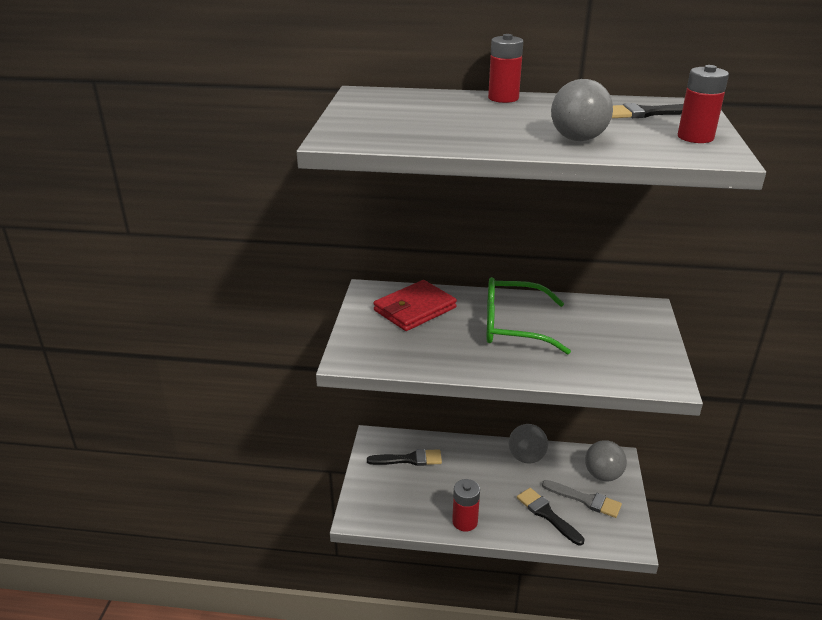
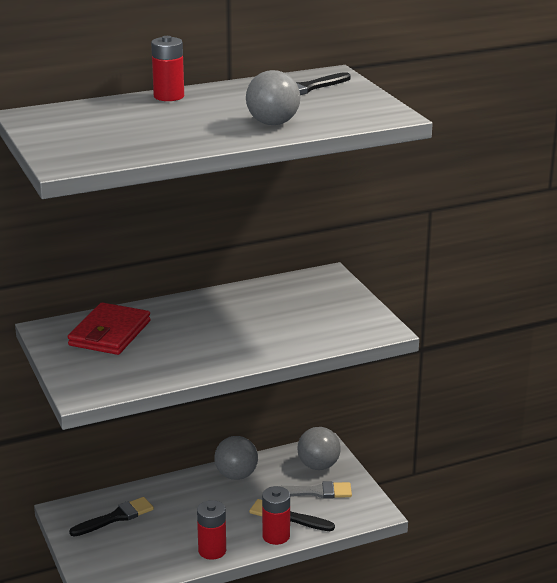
camera: 30 degrees left, 5 degrees down
(513, 326) = (218, 322): green glasses -> none
(695, 137) = (361, 104): red battery -> red battery (276, 536)

